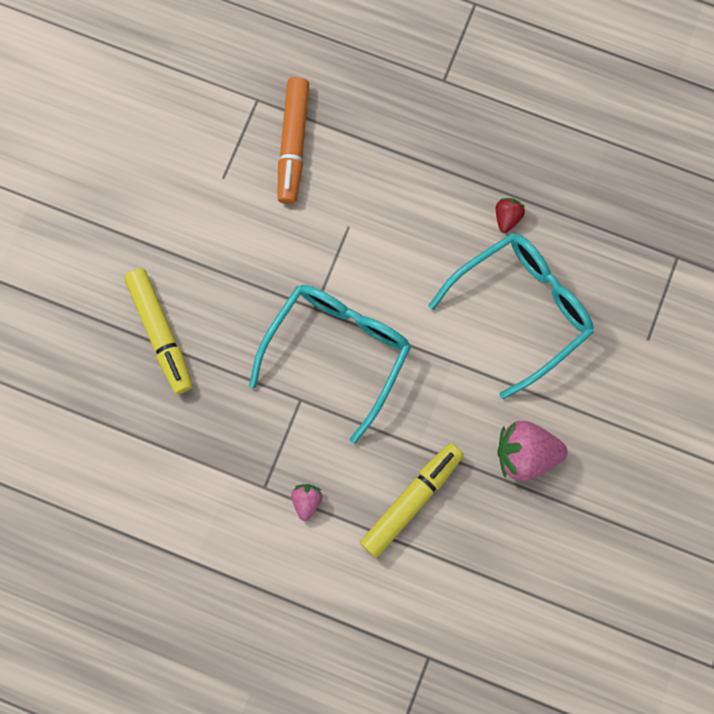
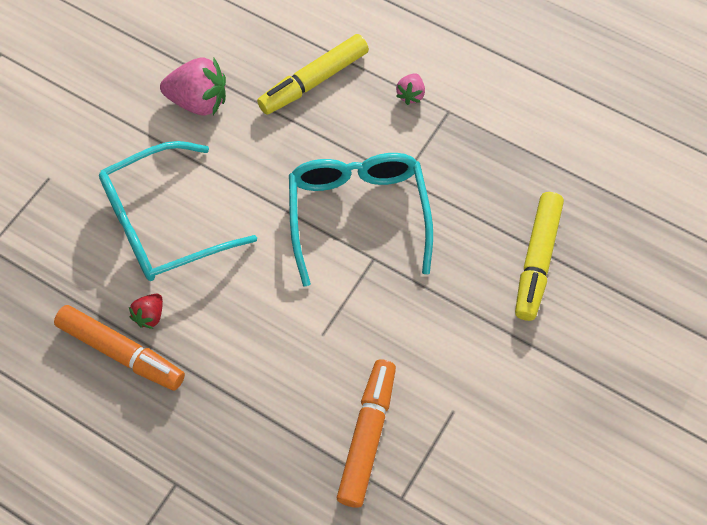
camera: 170 degrees left, 15 degrees down
(160, 332) = (537, 260): yellow marker -> yellow marker turned 150 degrees counterclockwise
(337, 351) = (358, 214): turquoise glasses -> turquoise glasses turned 135 degrees clockwise
(522, 180) = (121, 352): none -> orange marker

